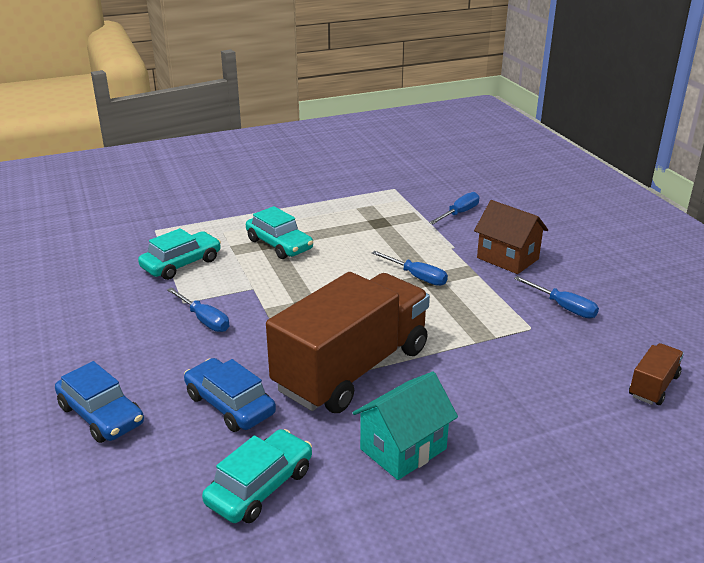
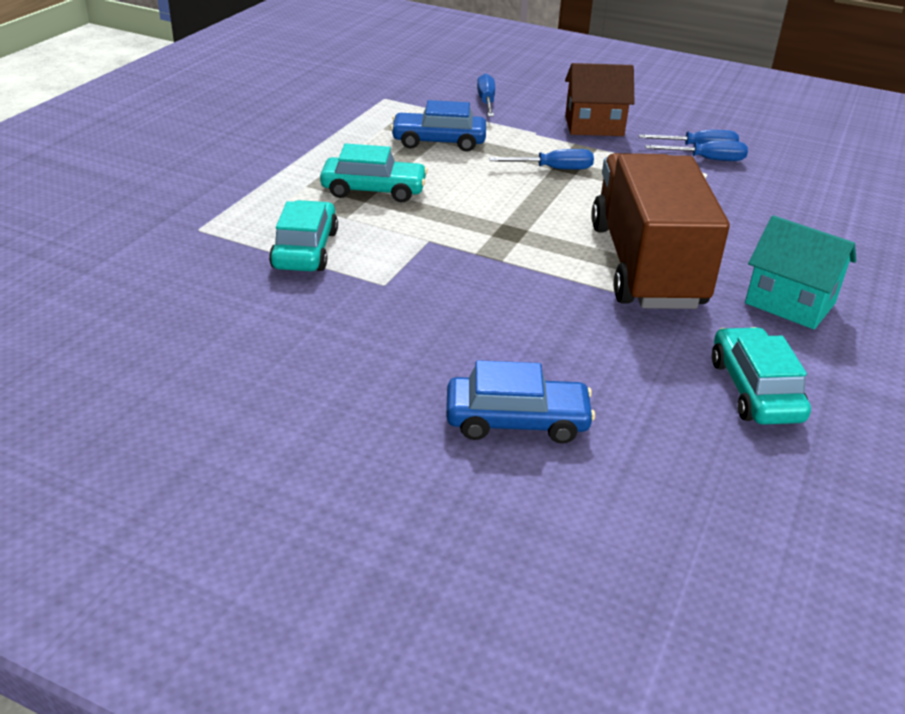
camera: 45 degrees left, 5 degrees up
(204, 320) = (439, 289): blue screwdriver -> blue screwdriver (706, 159)
(230, 404) = (609, 345): blue car -> blue car (438, 141)
(403, 449) = (790, 303): turquoise house -> turquoise house turned 60 degrees counterclockwise
(653, 386) = (844, 179): brown truck -> none

